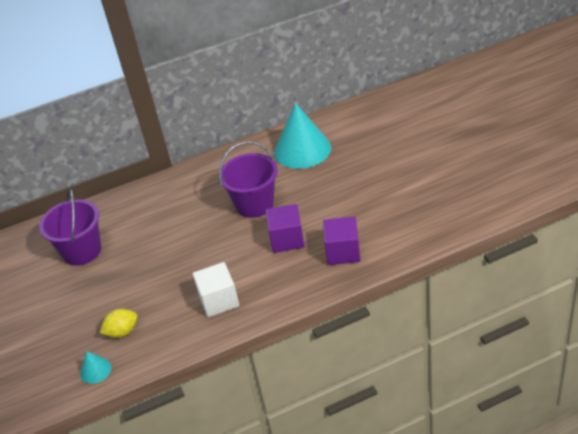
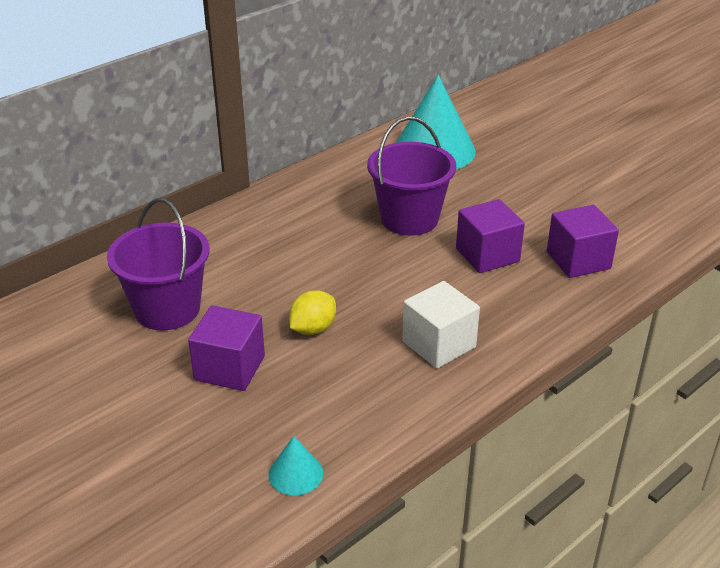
camera: 25 degrees left, 5 degrees down
(95, 296) = (229, 368): none -> purple cube
(122, 332) = (308, 410): yellow lemon -> yellow lemon (313, 329)

